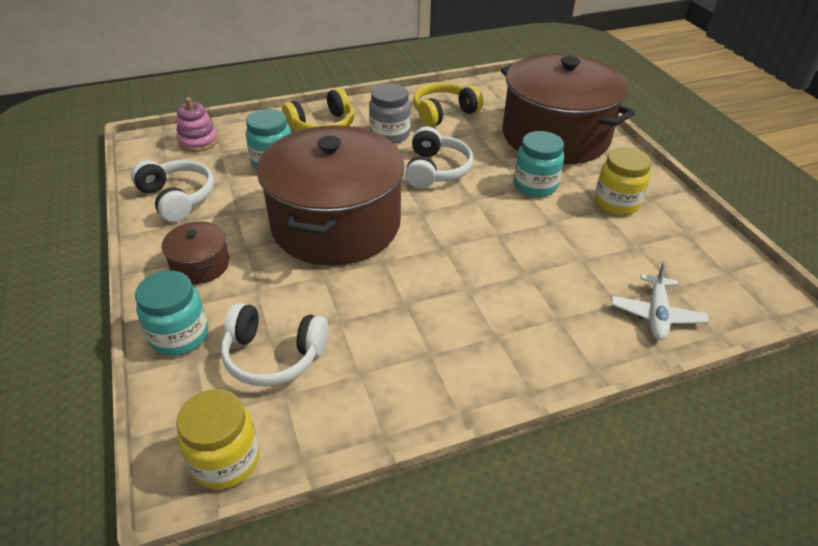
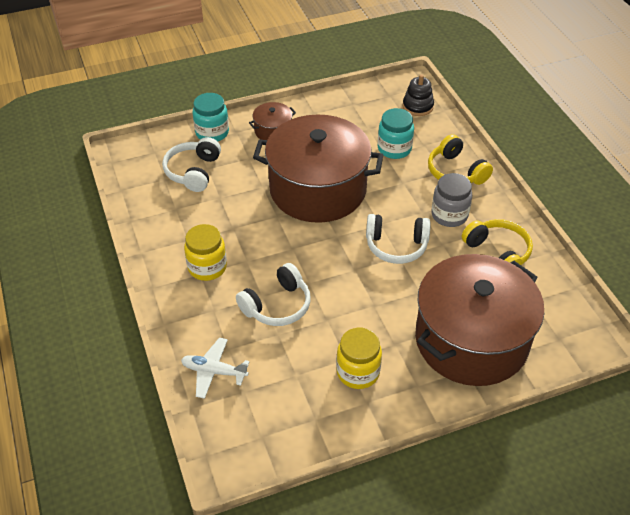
camera: 90 degrees right, 5 degrees up
(177, 198) = (343, 109): white headphones -> white headphones (277, 305)
(198, 141) = (418, 106): pink stacking toy -> black stacking toy
(225, 460) = (126, 163): yellow jar -> yellow jar (207, 267)
(535, 185) = (379, 313): turquoise jar -> none

